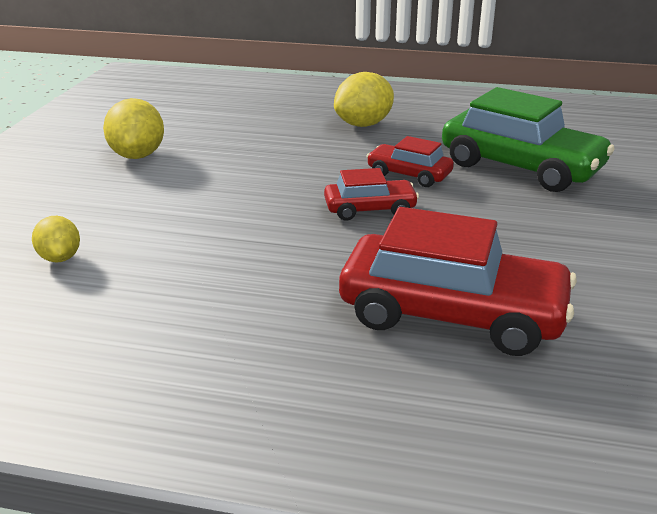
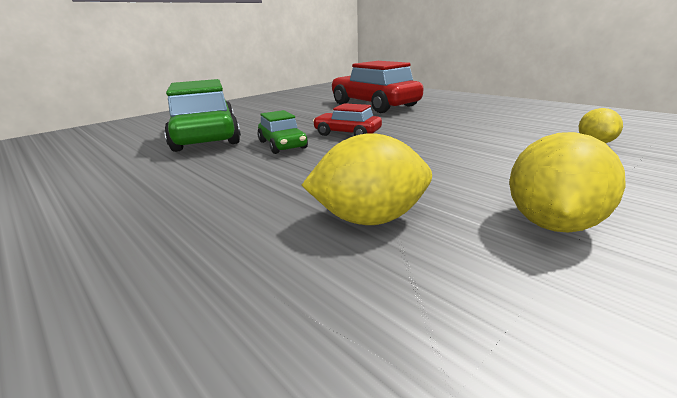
camera: 145 degrees left, 5 degrees down
(363, 124) = (208, 196): yellow lemon -> yellow lemon (369, 219)
(409, 175) = (282, 145): red car -> green car

